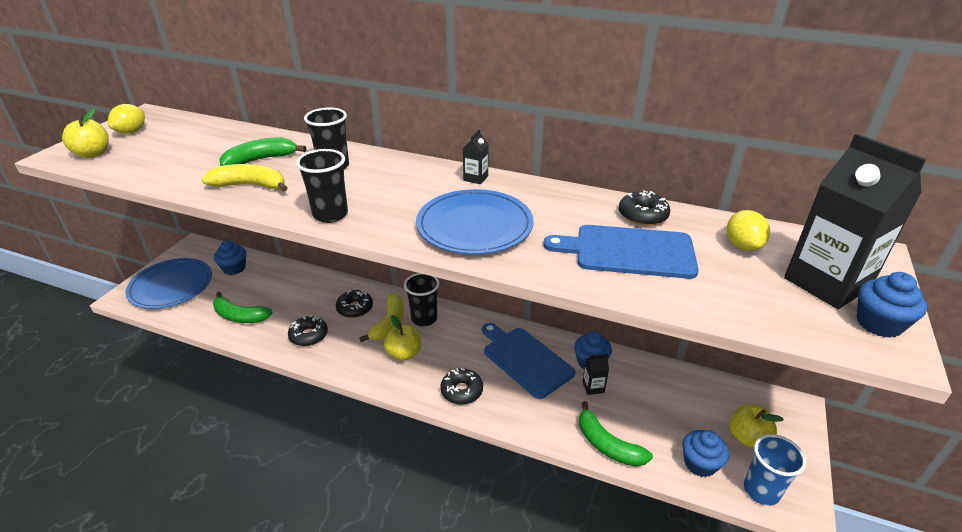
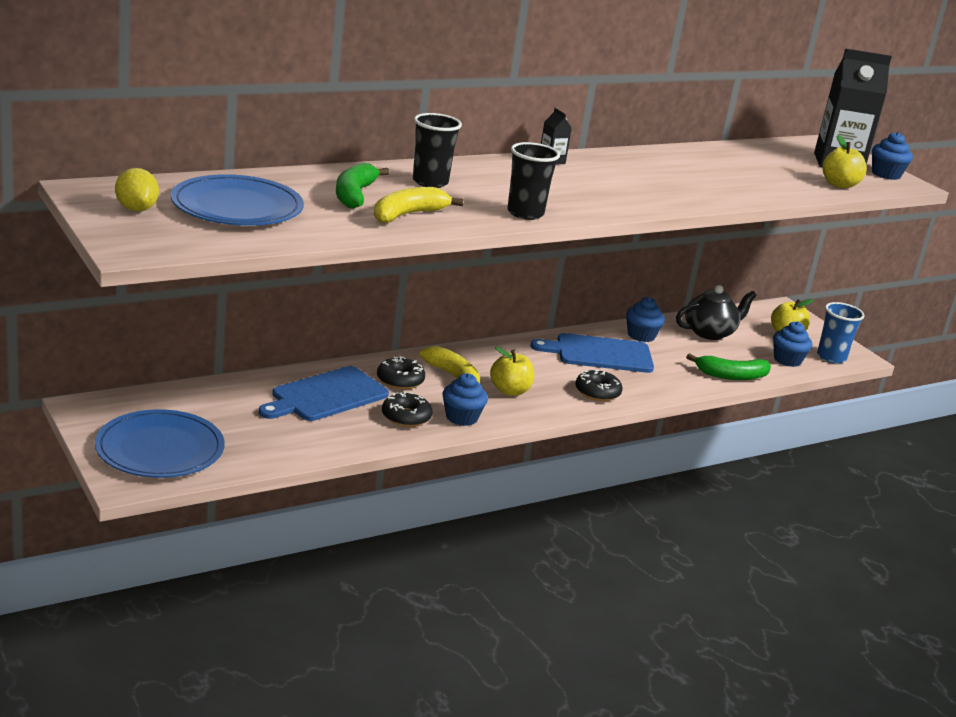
camera: 55 degrees left, 10 degrees down
(93, 154) = (168, 238): yellow apple -> yellow apple (839, 185)
(234, 268) = (195, 404): blue cupcake -> blue cupcake (462, 417)
(240, 316) = (305, 435): green banana -> none
(424, 319) = (474, 361): black cup -> none
(474, 225) = (627, 190): blue plate -> blue plate (237, 207)
(593, 387) = (668, 349): black carton -> none
(628, 251) = (734, 177): blue cutting board -> blue cutting board (326, 396)
(642, 215) = (696, 155): black donut -> none
(663, 392) = (710, 332): none -> black teapot
(742, 246) = (774, 157): yellow lemon -> none

